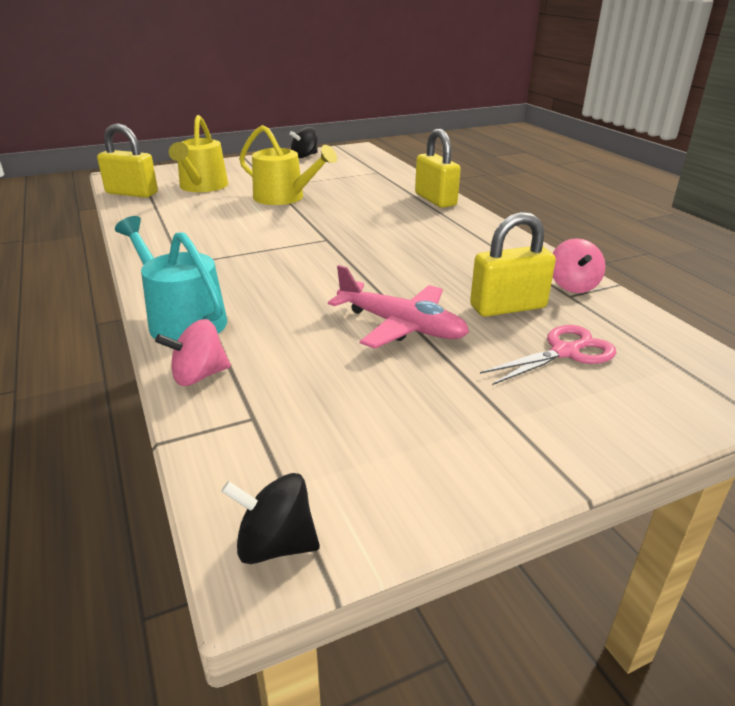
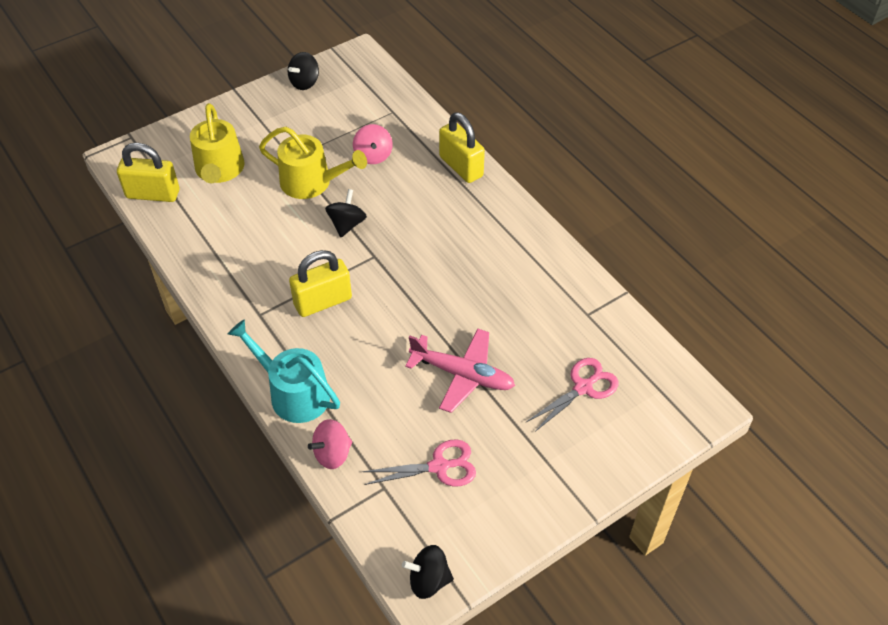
camera: 10 degrees left, 20 degrees up
(307, 220) = (347, 224): none -> black spinning top
(342, 405) = (439, 466): none -> pink scissors
(508, 307) = (540, 338): yellow padlock -> yellow padlock (323, 301)
(573, 285) = (590, 300): pink spinning top -> pink spinning top (373, 155)

